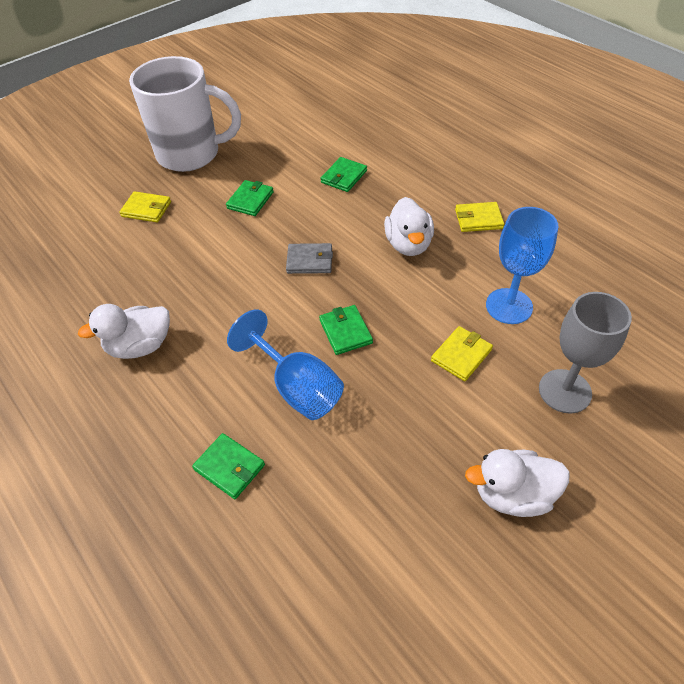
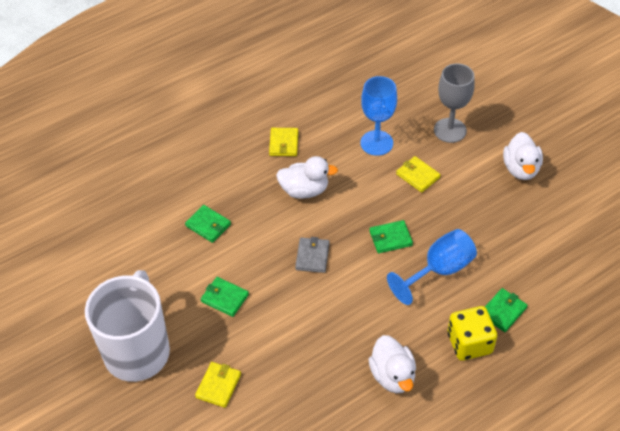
camera: 85 degrees left, 0 degrees up
(179, 426) = (469, 343): none -> yellow dice

